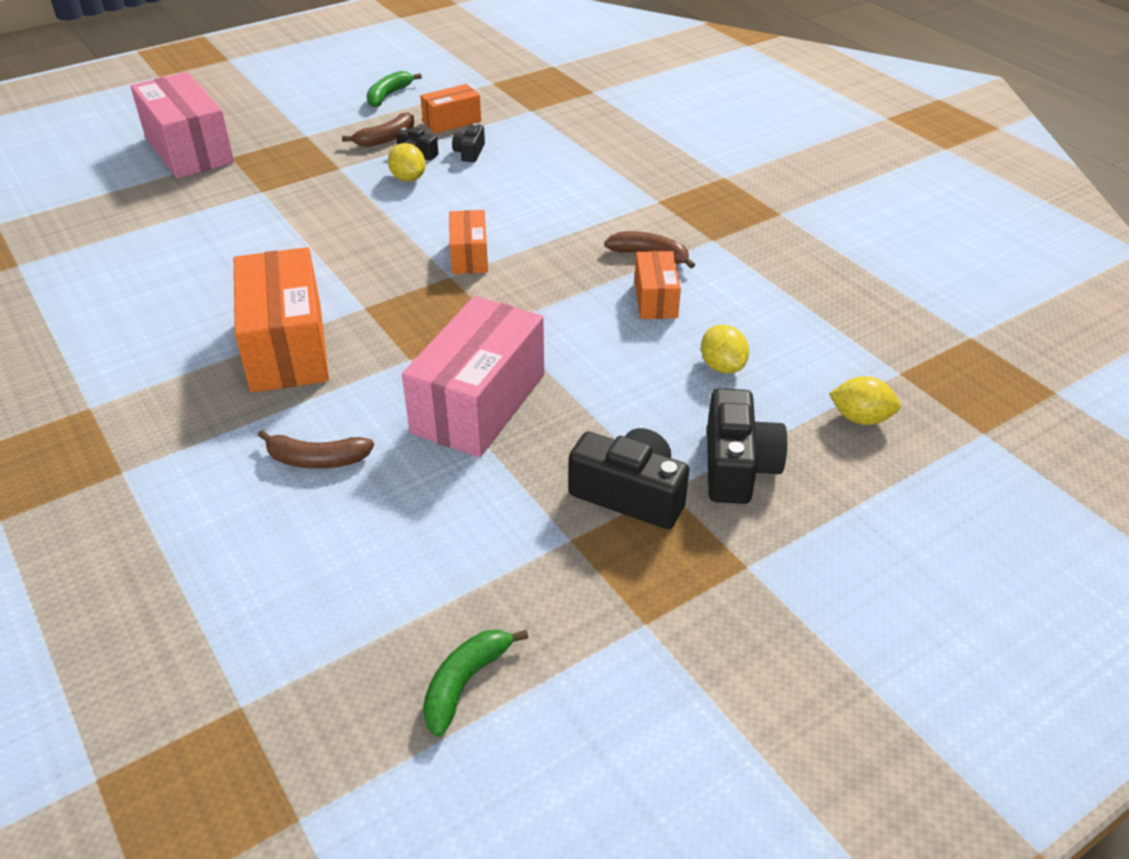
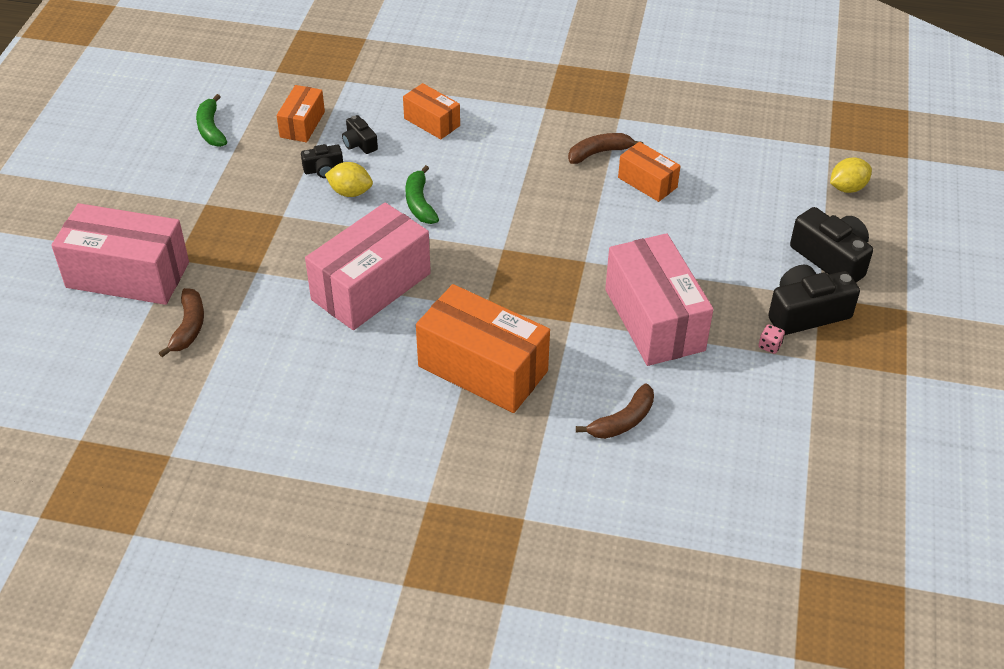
camera: 45 degrees left, 5 degrees up
(313, 244) = (371, 286): none -> pink box
(386, 138) = (276, 168): brown banana -> brown banana (189, 327)
(465, 683) = (877, 467): green banana -> green banana (419, 203)
(469, 256) = (491, 226): orange box -> orange box (432, 122)
(546, 496) = (769, 346): none -> pink dice
(722, 366) = (743, 203): yellow lemon -> none

